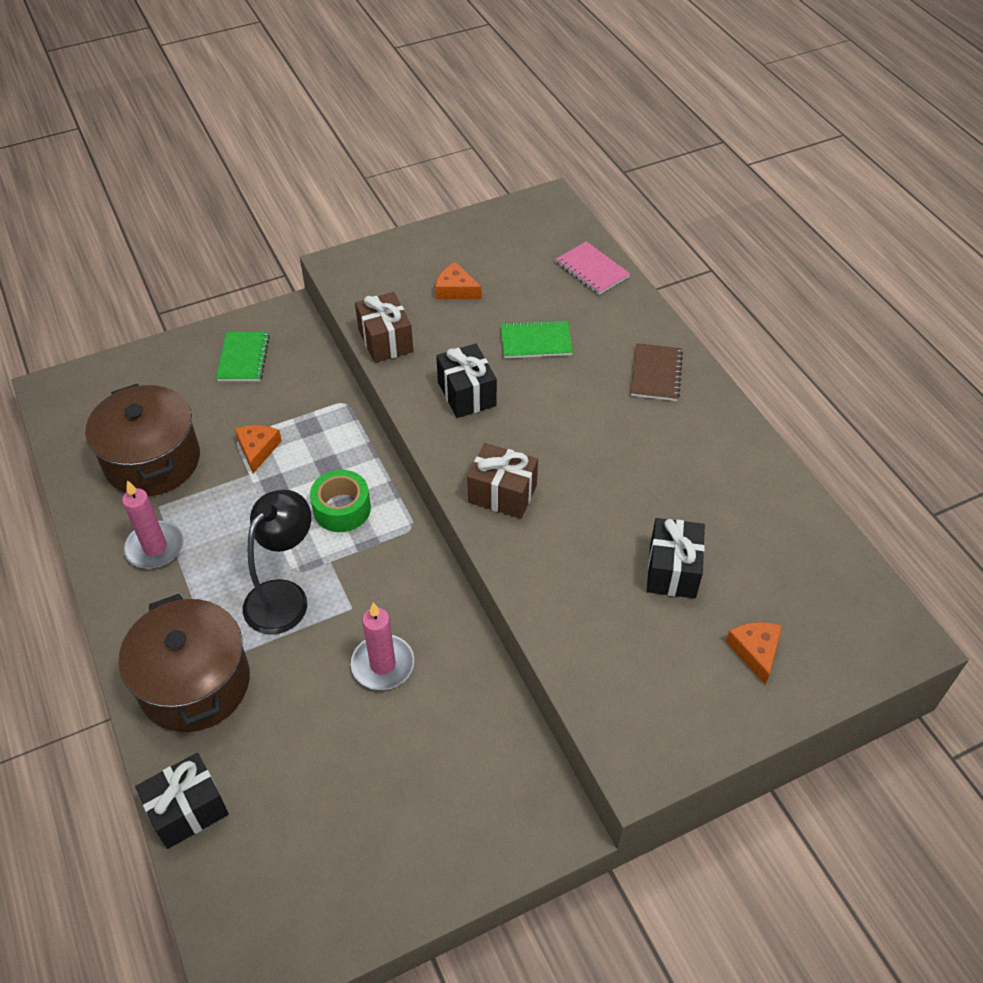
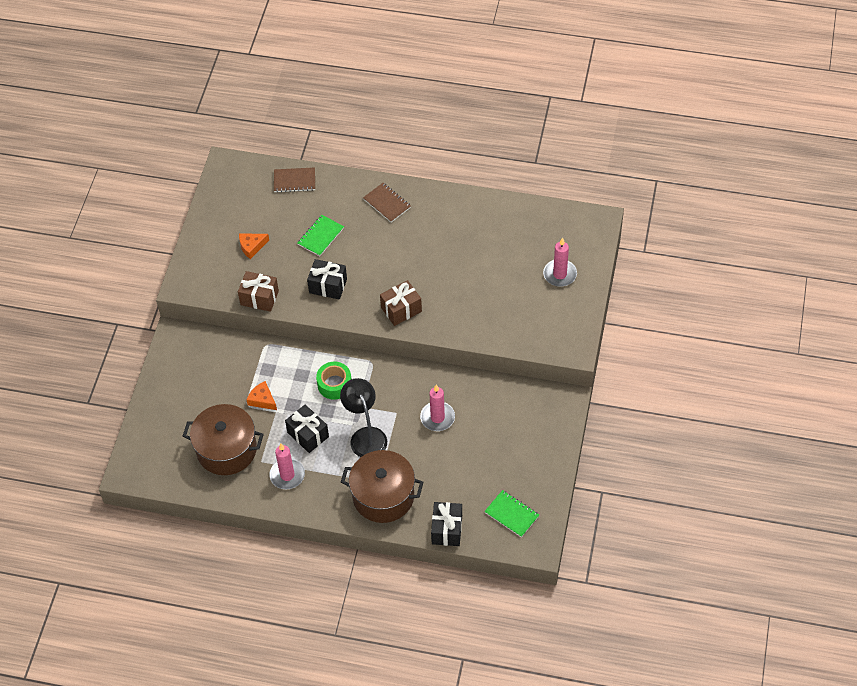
camera: 50 degrees left, 5 degrees up
(243, 358) = (189, 372): green notebook -> green notebook (511, 514)
(592, 270) = (294, 181): pink notebook -> brown notebook
(672, 570) = (498, 275): black gift -> black gift (308, 434)
(755, 651) = (560, 274): orange cheese -> pink candle

